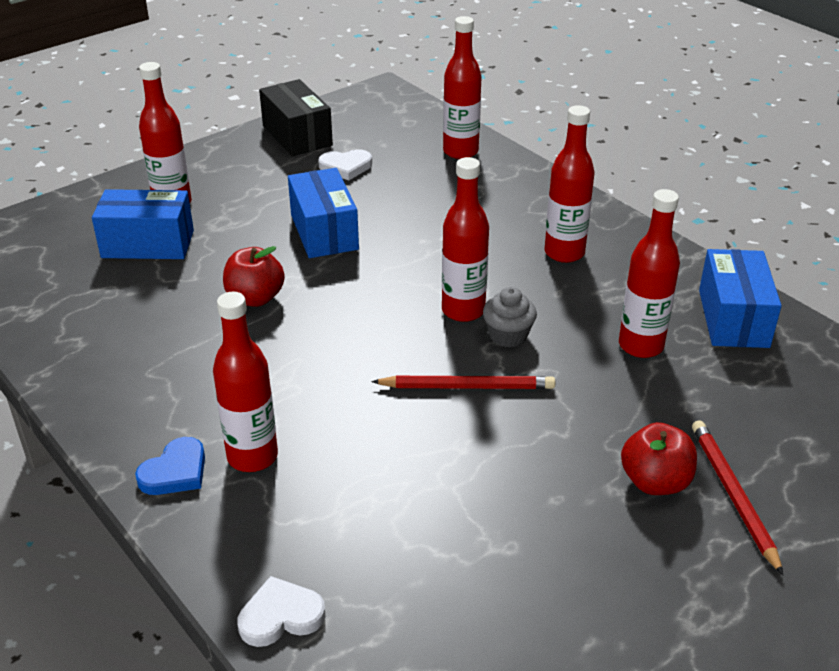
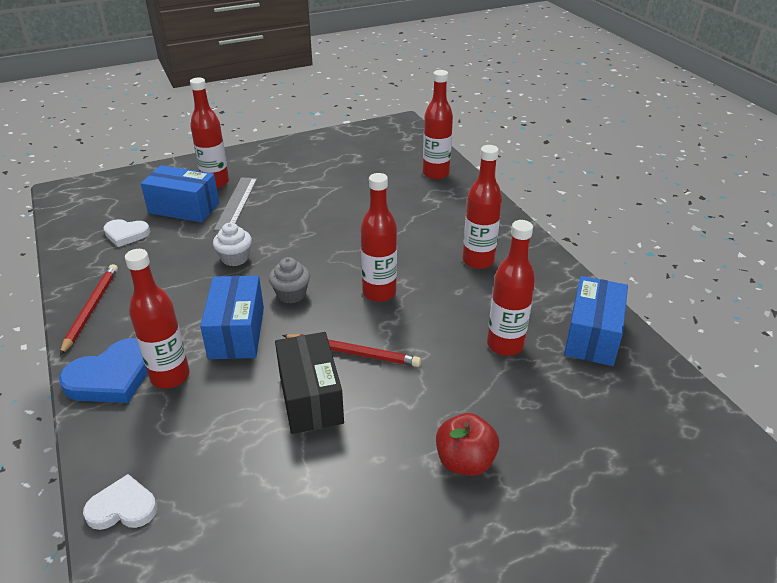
camera: 15 degrees right, 0 degrees up
(175, 472) = (111, 377): blue heart -> blue heart, size x1.56
(217, 227) = (236, 203): none -> grey ruler
(255, 298) = (235, 258): red apple -> white cupcake
(297, 135) = (324, 147): black box -> black box (310, 397)
(324, 232) = (308, 218): blue box -> blue box (237, 332)
(346, 167) = (347, 173): white heart -> white heart (126, 234)
(508, 335) = (404, 318): grey cupcake -> grey cupcake (291, 294)
(732, 495) = (525, 487): red pencil -> red pencil (91, 309)

